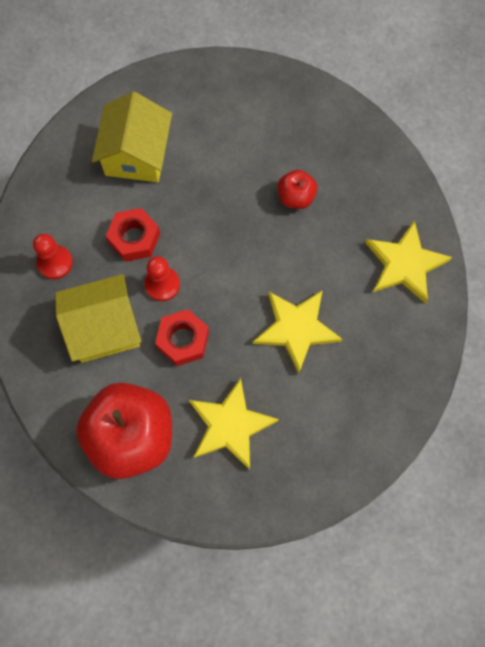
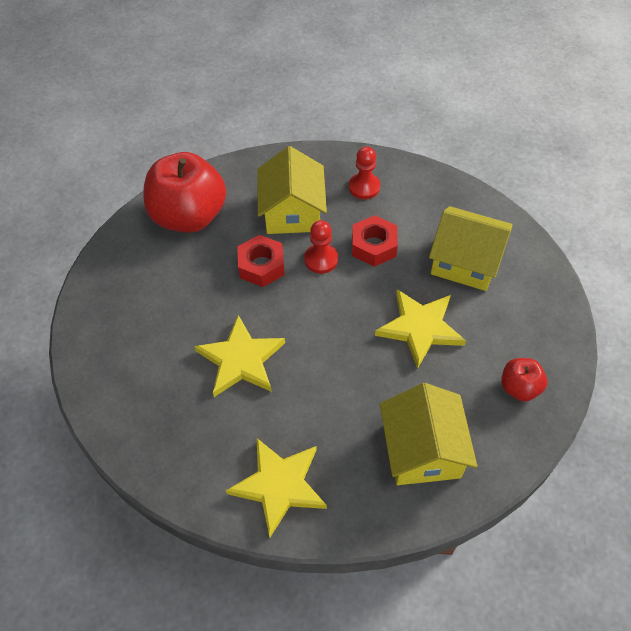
camera: 105 degrees right, 15 degrees down
(230, 425) = (169, 286): yellow star -> yellow star (420, 328)
(296, 197) = (387, 393): red apple -> red apple (519, 387)
(340, 163) = (422, 450): none -> yellow house

